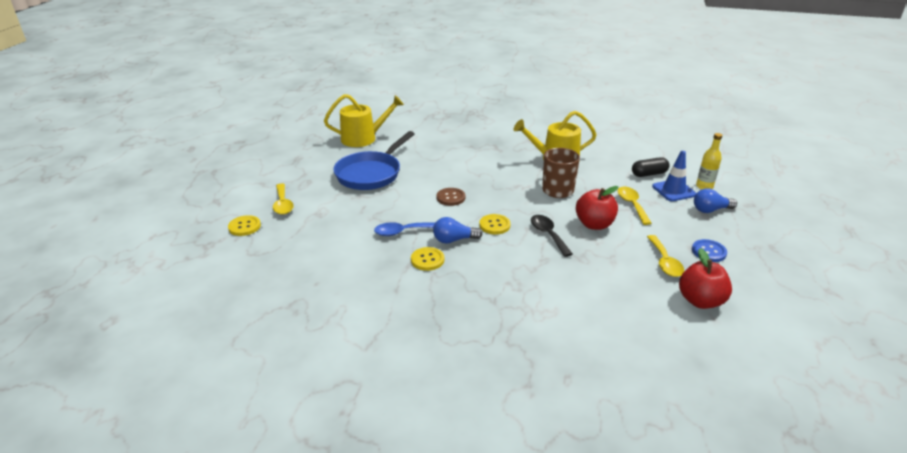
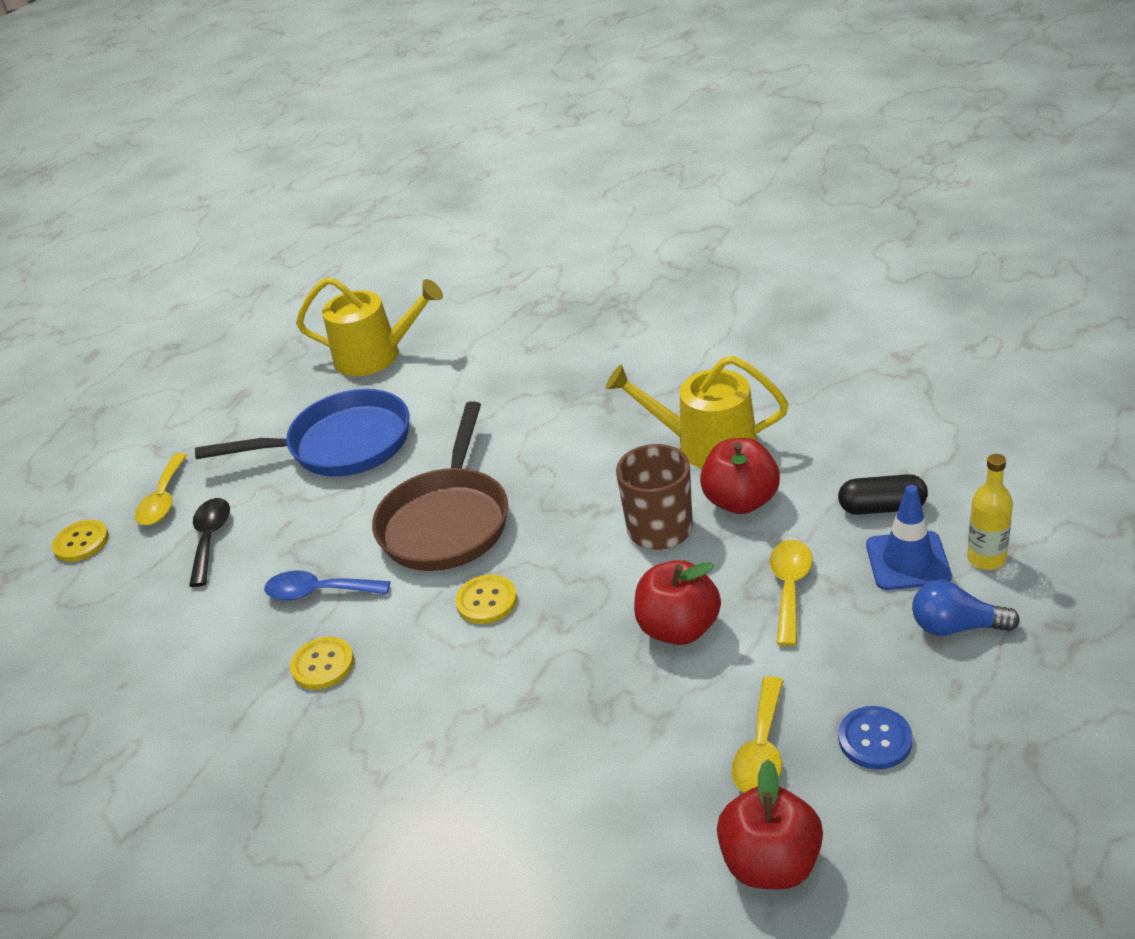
camera: 25 degrees right, 5 degrees up
(371, 174) = (341, 445): blue pan -> blue pan turned 150 degrees counterclockwise
(450, 198) = (447, 521): brown button -> brown pan
(454, 240) = (394, 625): blue light bulb -> none
(548, 235) = (572, 640): black spoon -> black spoon (210, 539)
(586, 177) = (741, 501): none -> red apple

